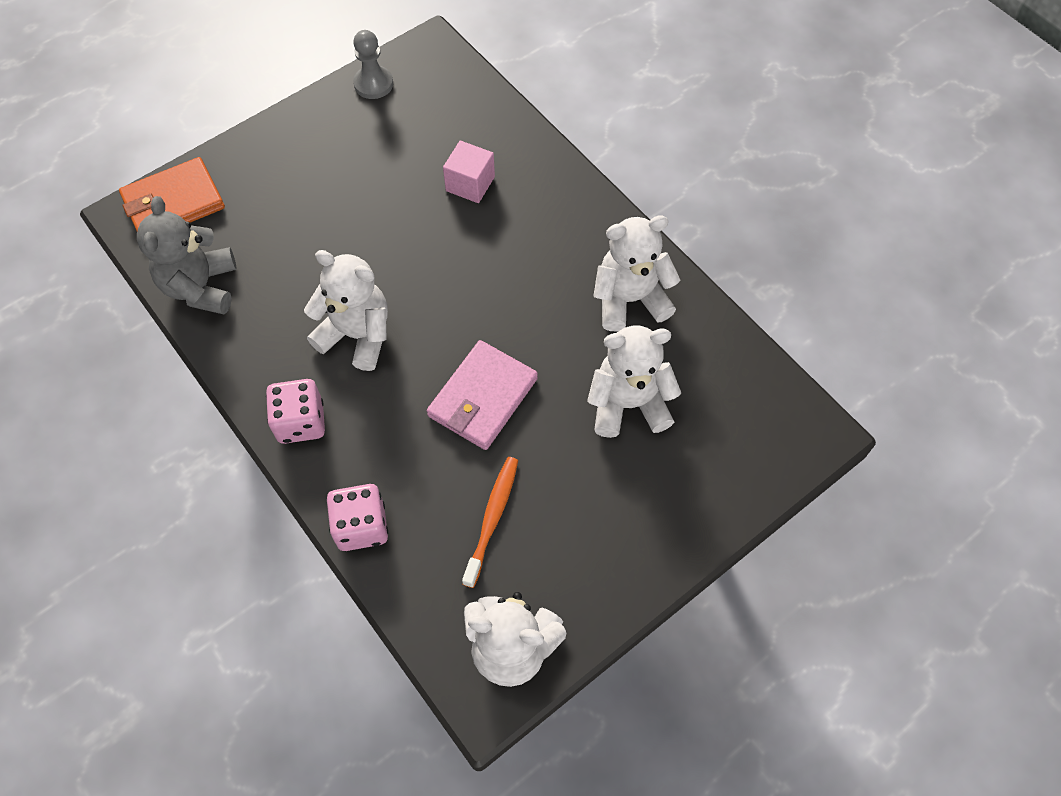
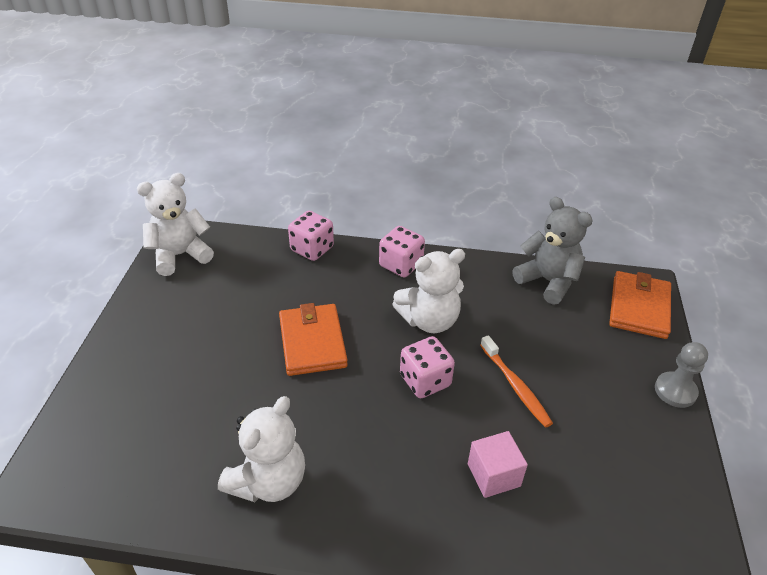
camera: 135 degrees right, 20 degrees down
(373, 84) = (683, 499): grey pawn -> grey pawn (675, 391)
(431, 284) = (425, 381): none -> pink dice
(482, 397) = (312, 342): pink wallet -> orange wallet
(492, 518) = (243, 293): orange toothbrush -> orange toothbrush (515, 386)
(628, 404) = (207, 405): white teddy bear -> none

